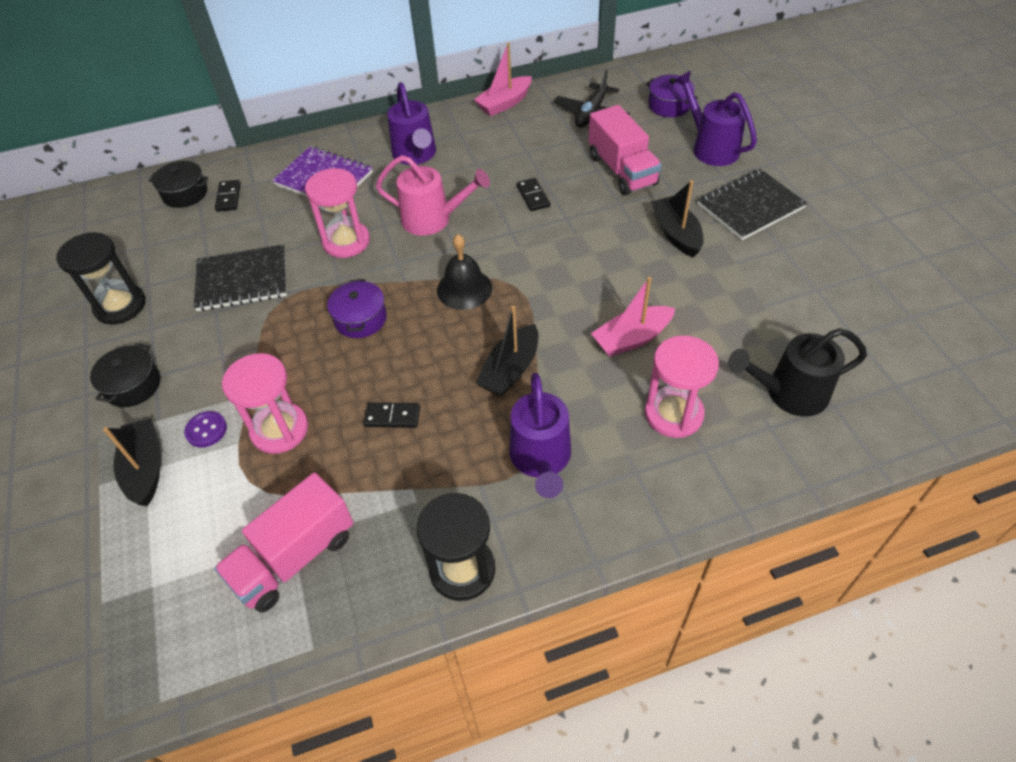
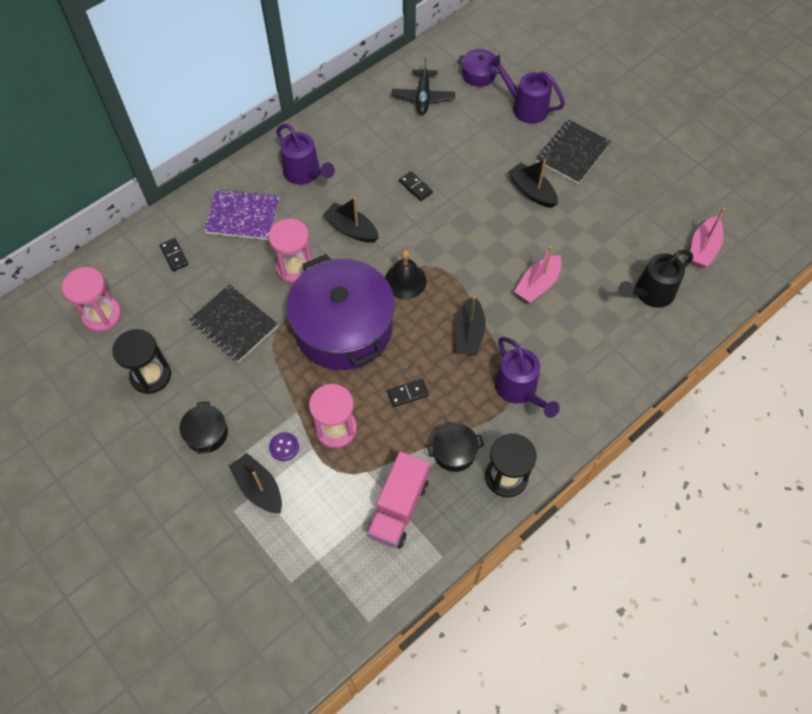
camera: 25 degrees left, 10 degrees up
(185, 193) = (134, 262): black pot -> black pot (454, 452)
(242, 280) = (234, 324): black notebook -> black notebook turned 75 degrees clockwise
(360, 319) = (343, 328): purple pot -> purple pot, size x2.45
(433, 219) = (351, 229): pink watering can -> black boat
(504, 103) = (350, 104): pink boat -> pink boat (703, 248)
(622, 170) = (470, 145): pink truck -> none
(673, 414) = (586, 331): pink hourglass -> pink hourglass (102, 315)

